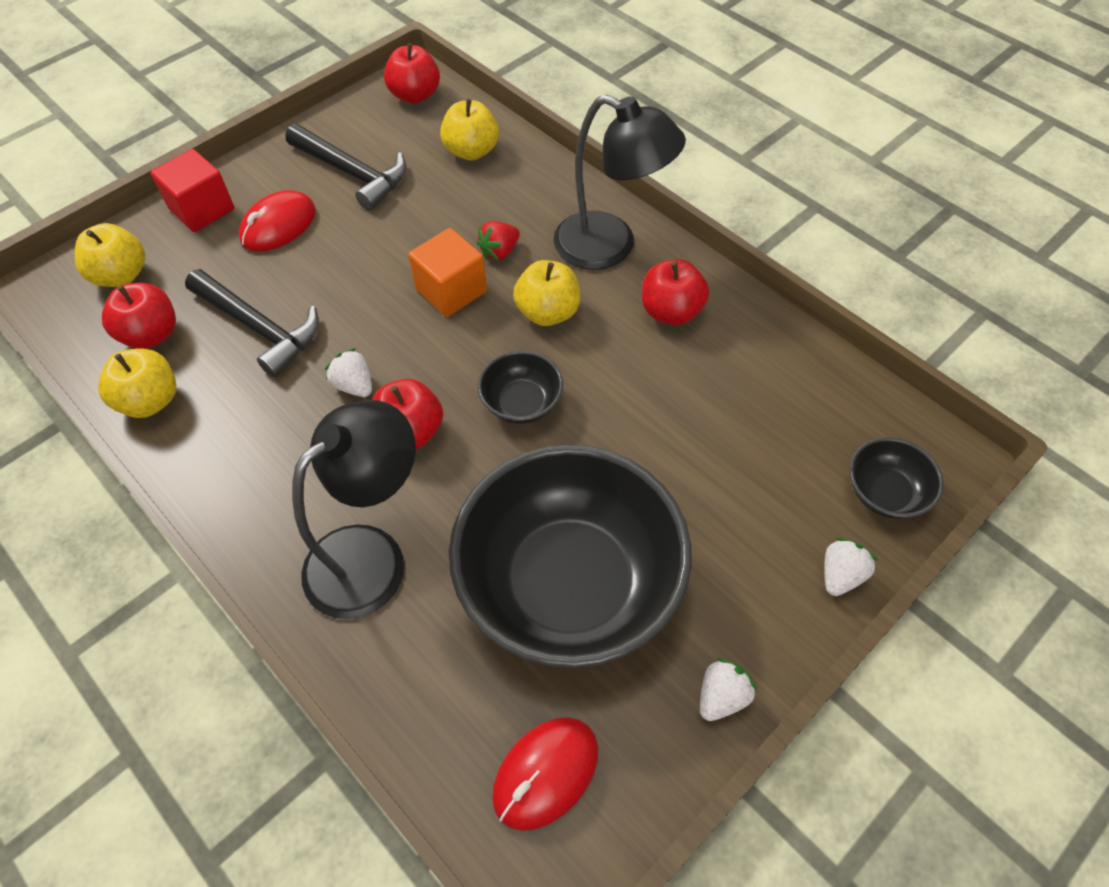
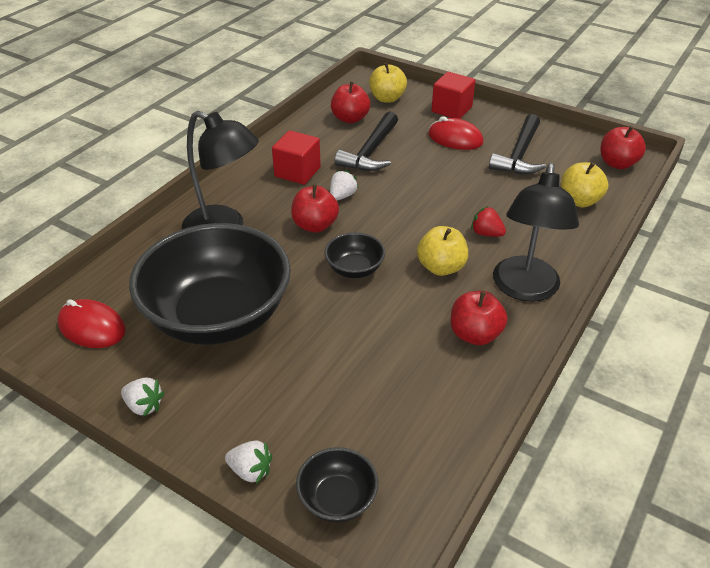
camera: 75 degrees right, 15 degrees down
(150, 401) = (305, 130): yellow apple -> none
(264, 432) = (297, 172): none -> red cube
(451, 290) = (438, 218): orange cube -> none

